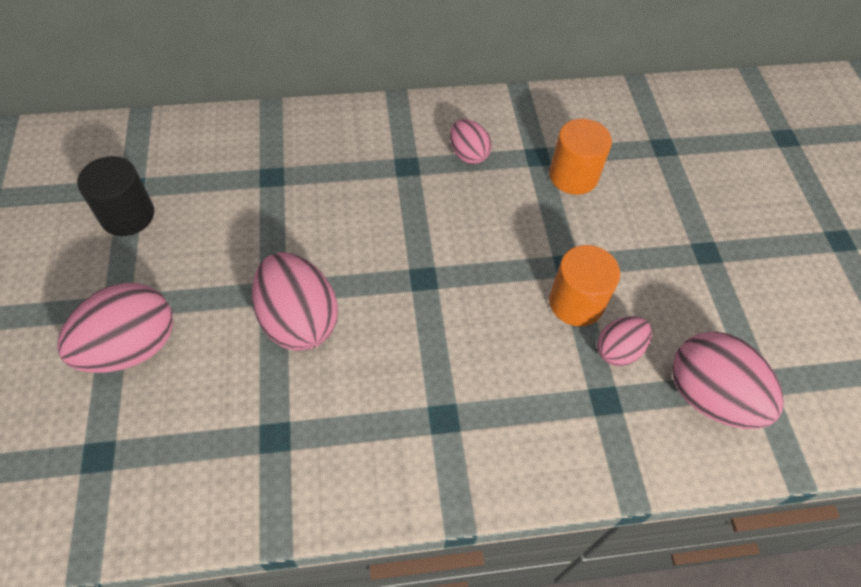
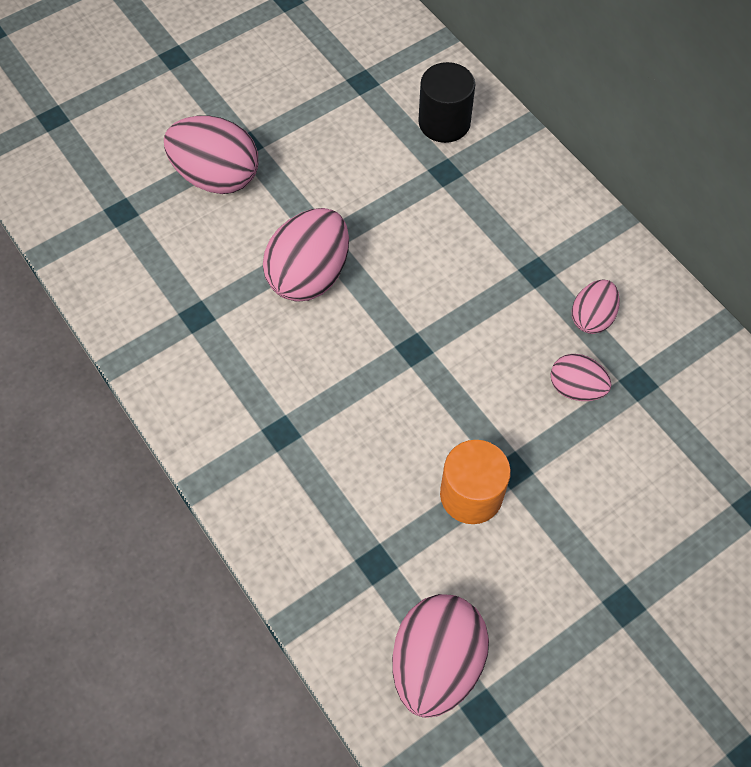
camera: 65 degrees right, 5 degrees up
(127, 215) = (333, 97): black cylinder -> black cylinder (444, 123)
(573, 176) = (636, 429): orange cylinder -> none
(618, 350) = (438, 555): pink egg -> pink egg (576, 388)

